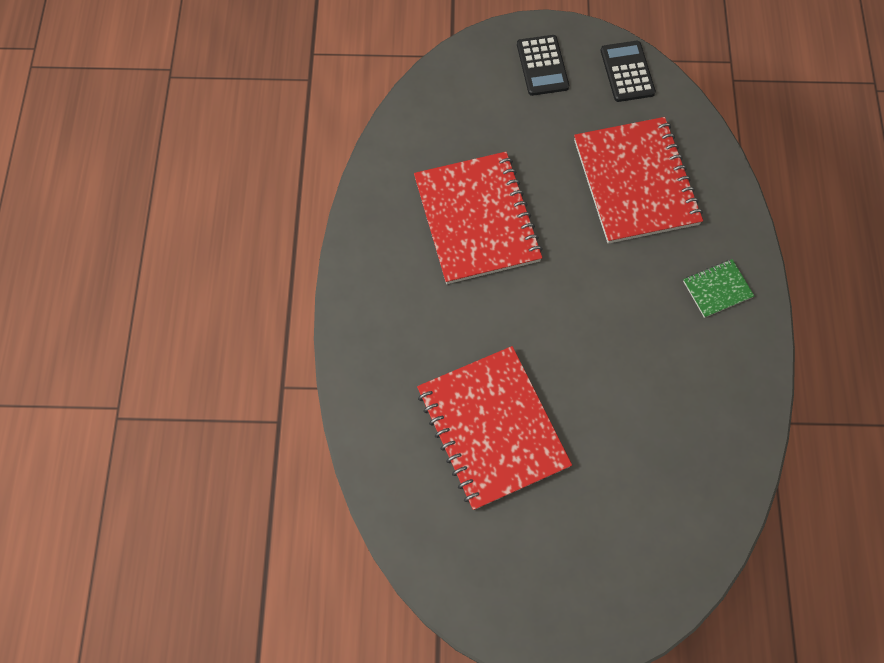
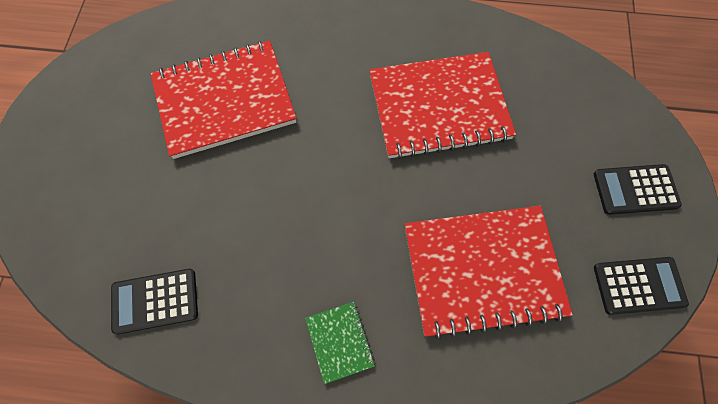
camera: 95 degrees right, 0 degrees up
(714, 451) = (155, 301): none -> black calculator

